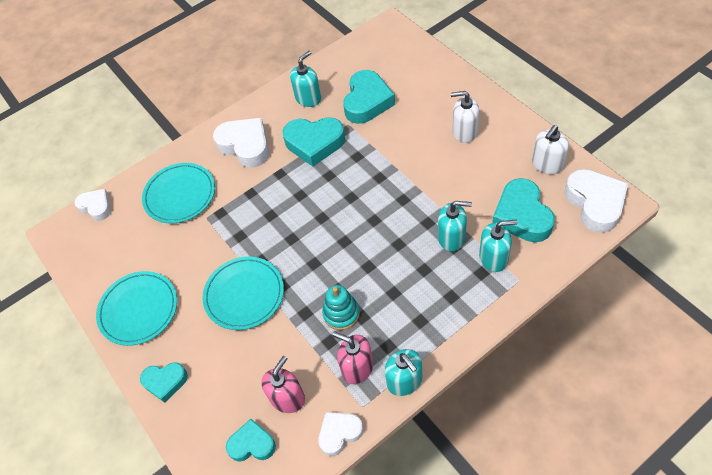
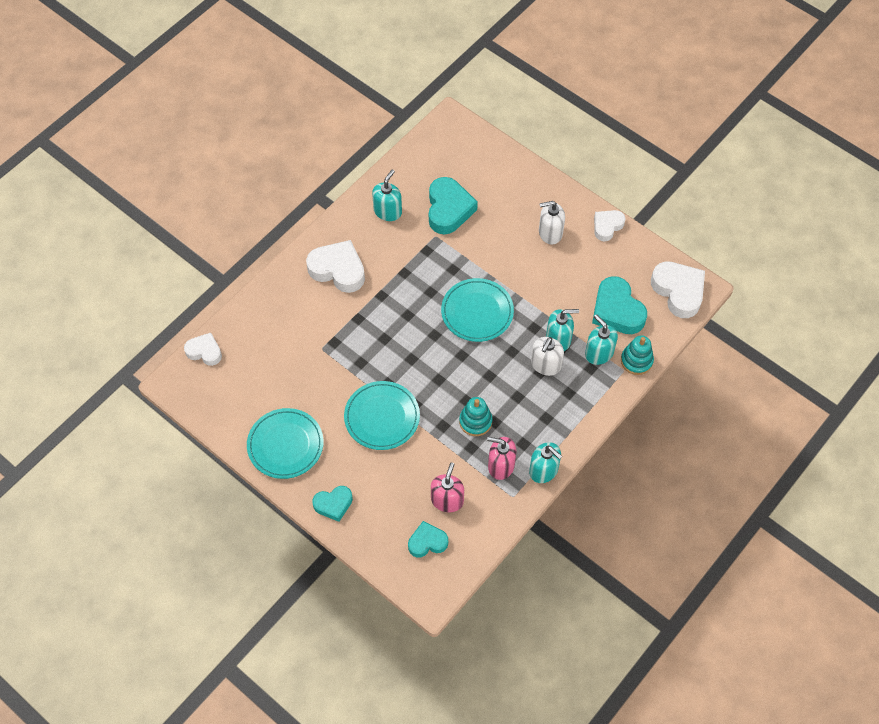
camera: 20 degrees left, 5 degrees up
(180, 195) = (287, 329): turquoise plate -> turquoise plate (477, 312)
(314, 143) = (407, 260): turquoise heart -> none
(339, 433) = (499, 521): white heart -> white heart (607, 226)
(493, 258) = (599, 353): turquoise soap dispenser -> turquoise soap dispenser turned 105 degrees counterclockwise
(535, 271) = (636, 361): none -> turquoise stacking toy
(547, 164) = (631, 258): white soap dispenser -> white soap dispenser (545, 365)

